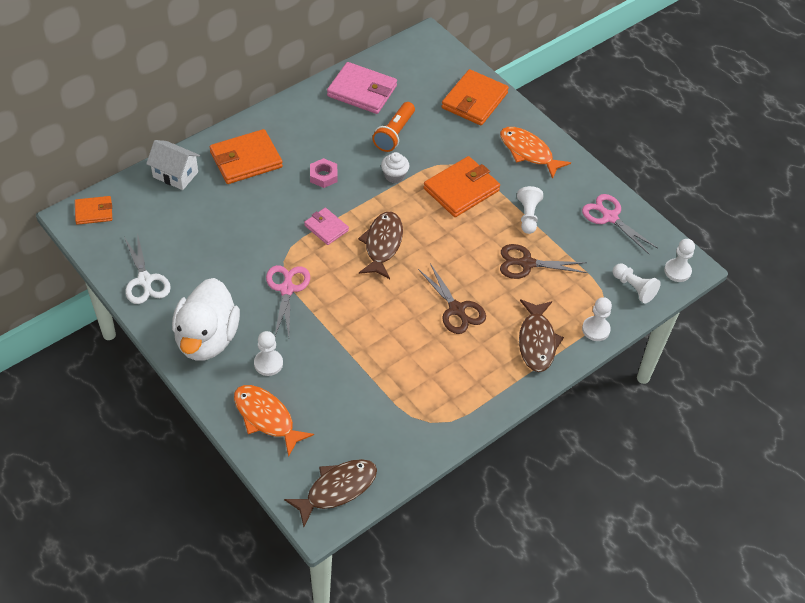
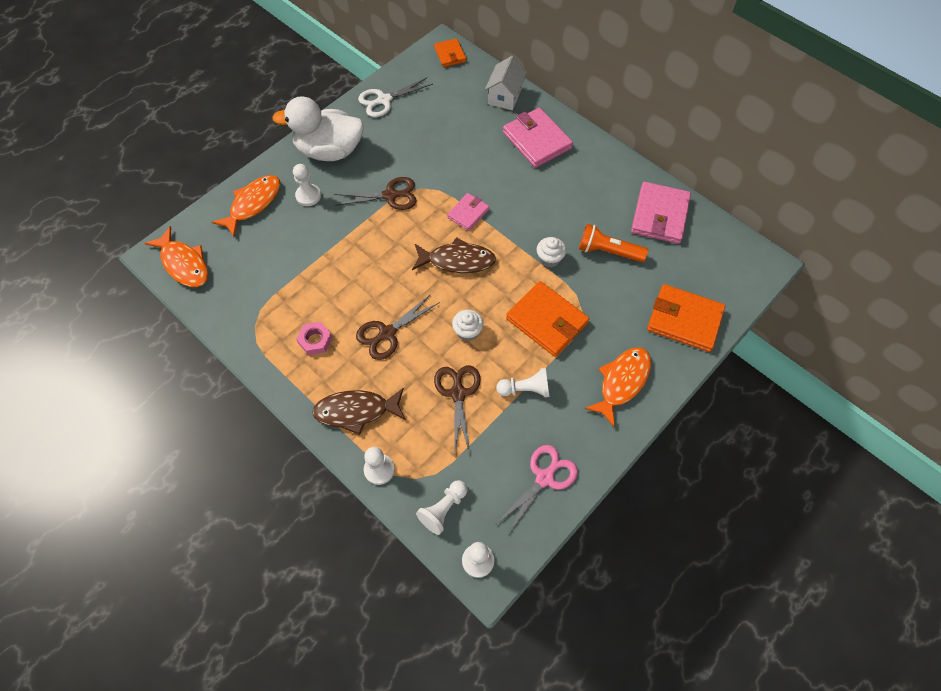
camera: 85 degrees right, 10 degrees up
(246, 160) = (536, 140): orange wallet -> pink wallet
(287, 289) = (390, 195): pink scissors -> brown scissors
(323, 176) = (533, 201): pink nut -> pink nut (315, 340)
(337, 489) = (184, 264): brown fish -> orange fish
(464, 248) = (467, 332): none -> white cupcake

